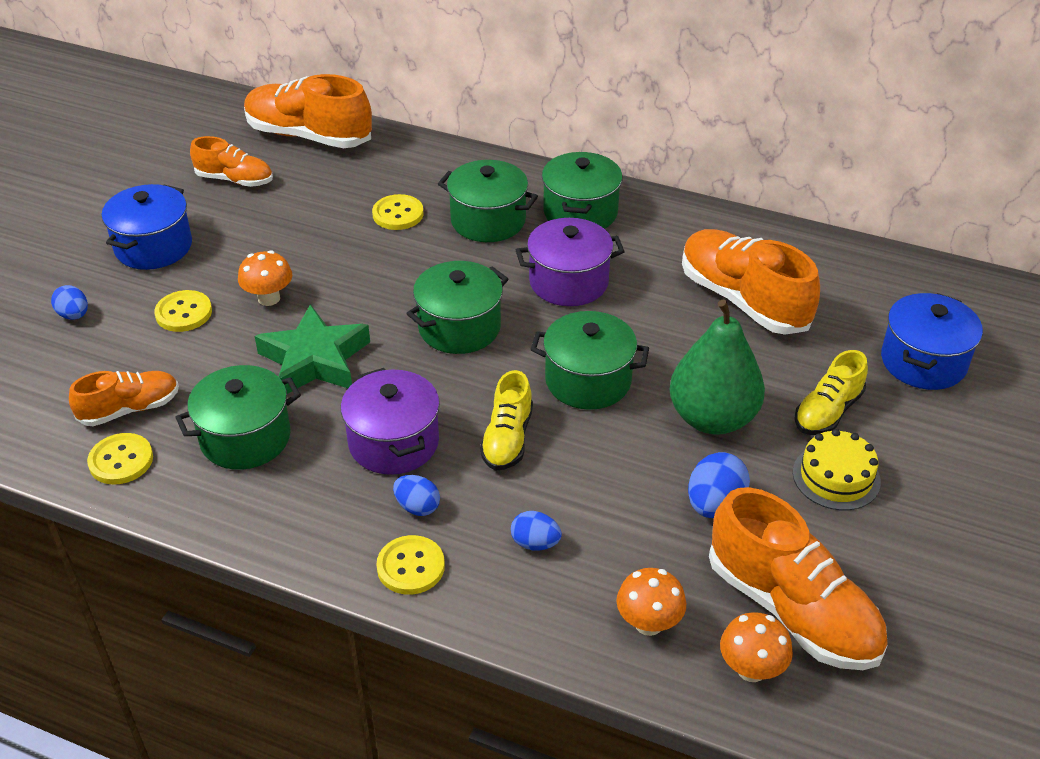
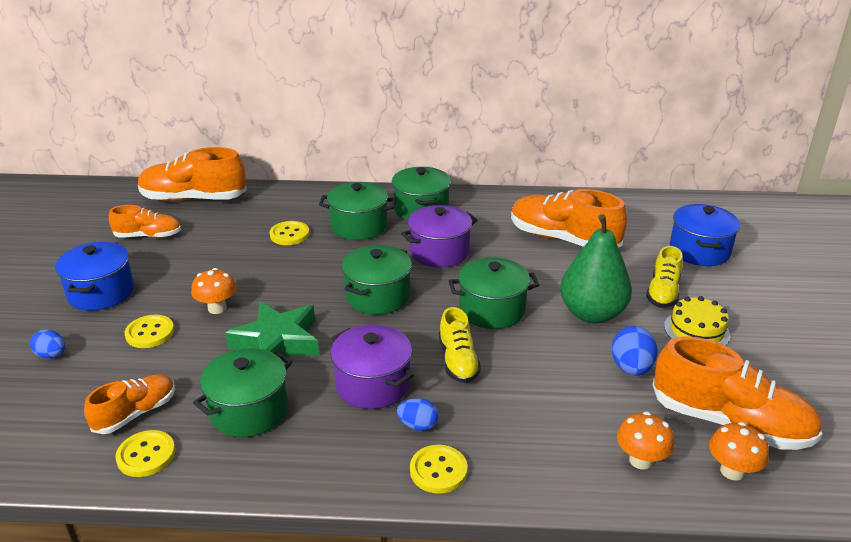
camera: 20 degrees left, 10 degrees down
(535, 543) = (523, 427): blue egg -> none

